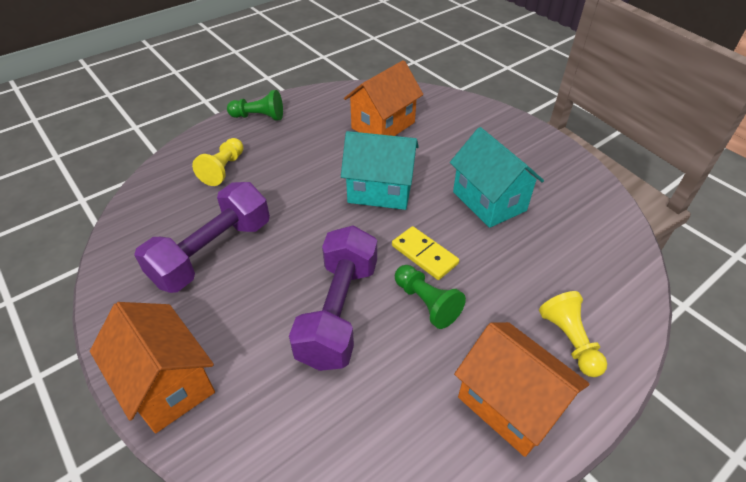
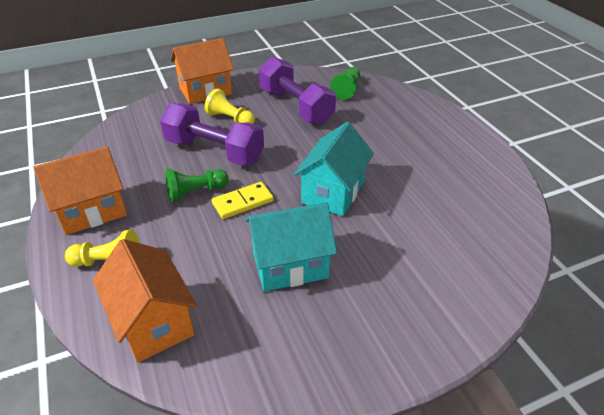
camera: 105 degrees right, 5 degrees down
(223, 169) = (387, 114): yellow pawn -> yellow pawn (230, 119)
(259, 117) = (465, 136): green pawn -> green pawn (347, 90)
(383, 125) = (442, 214): orange house -> orange house (153, 322)

